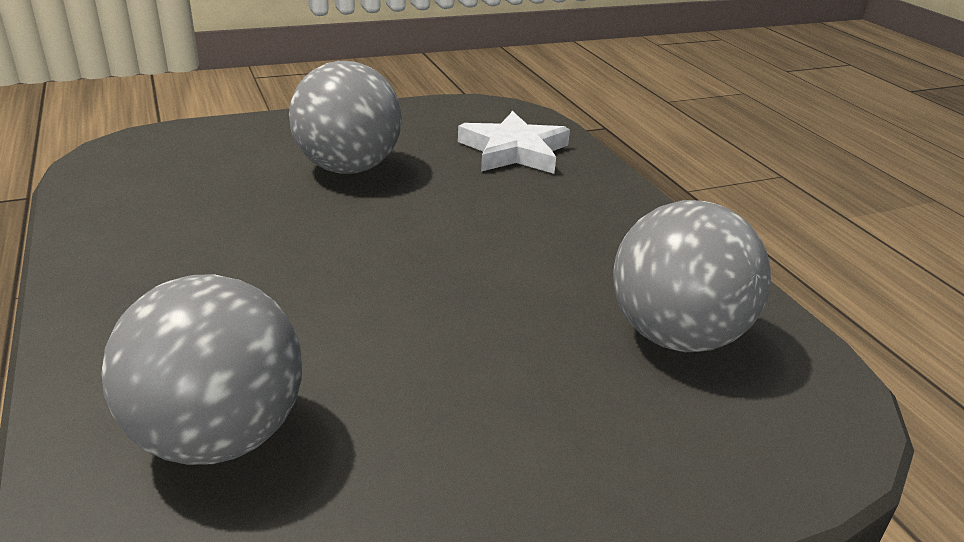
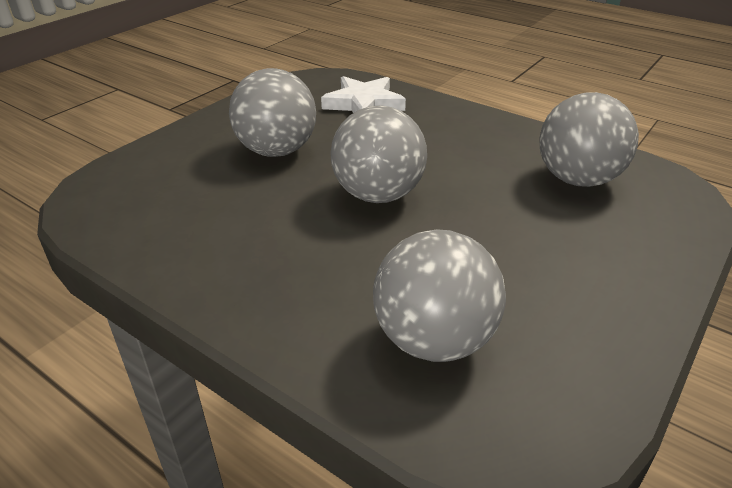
camera: 30 degrees left, 5 degrees up
(388, 252) = (378, 195): none -> grey ball

